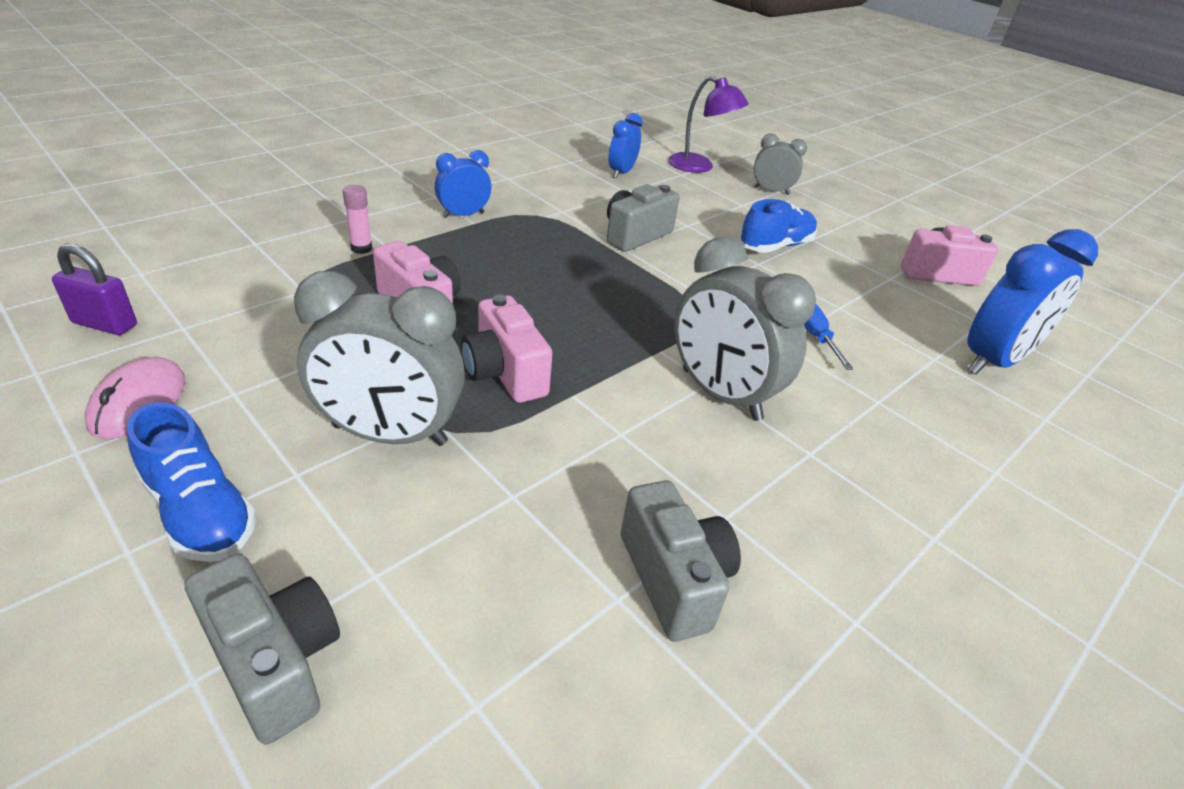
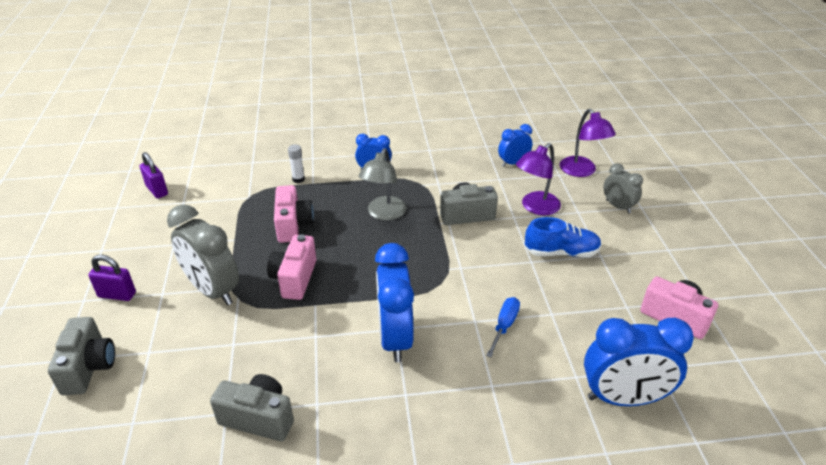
camera: 40 degrees right, 0 degrees up
(138, 402) = (138, 235): pink mouse -> none
(200, 512) = (117, 295): blue shoe -> purple padlock
(361, 248) = (298, 179): pink glue stick -> white glue stick
(535, 259) = (384, 214): none -> grey lamp
(674, 579) = (258, 418): grey camera -> grey camera turned 90 degrees counterclockwise
(697, 210) = (535, 207): none -> purple lamp
(720, 394) = (395, 338): grey clock -> blue clock

